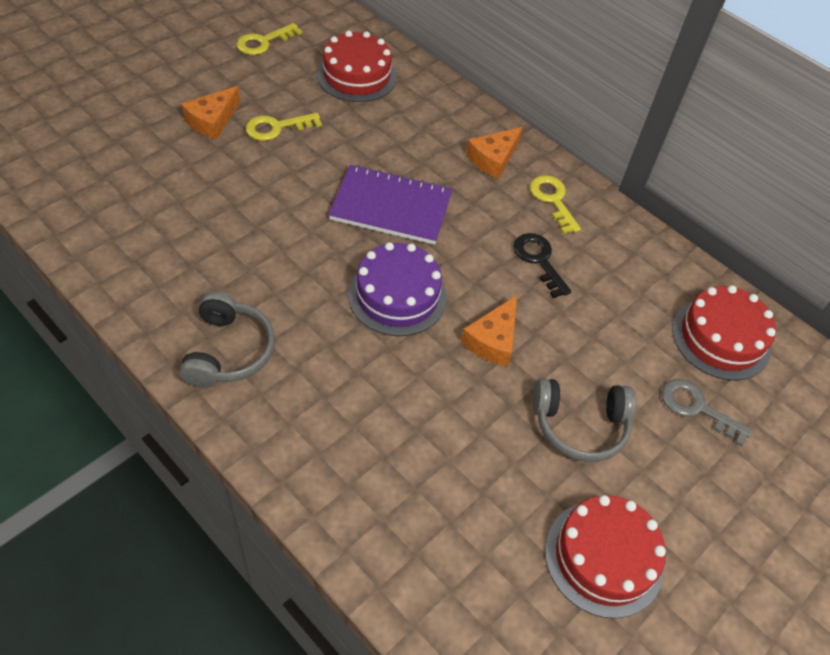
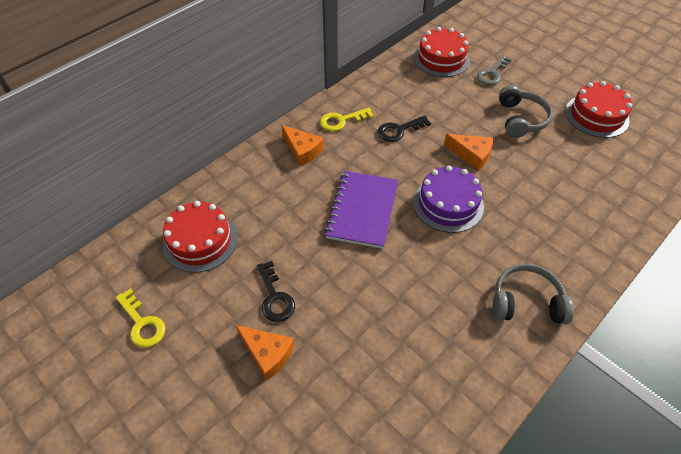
camera: 85 degrees left, 0 degrees up
(277, 127) = (274, 297): yellow key -> black key

